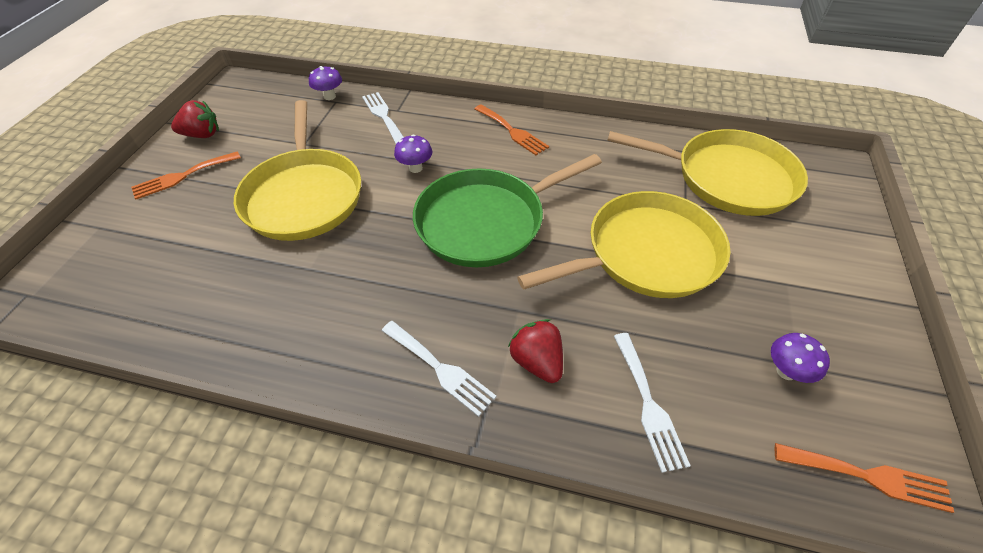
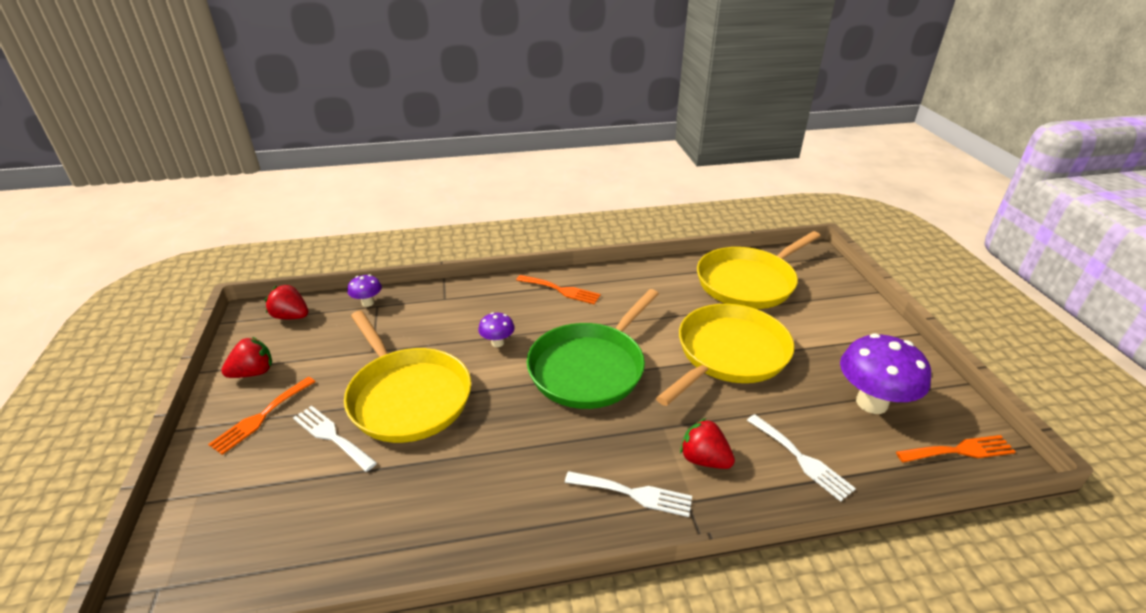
camera: 25 degrees left, 15 degrees down
(262, 92) = (291, 316): none -> red strawberry
(383, 116) = (435, 307): white fork -> white fork (331, 436)
(727, 178) = (748, 282): yellow pan -> yellow pan turned 150 degrees clockwise
(786, 371) = (871, 403): purple mushroom -> purple mushroom, size x2.03

